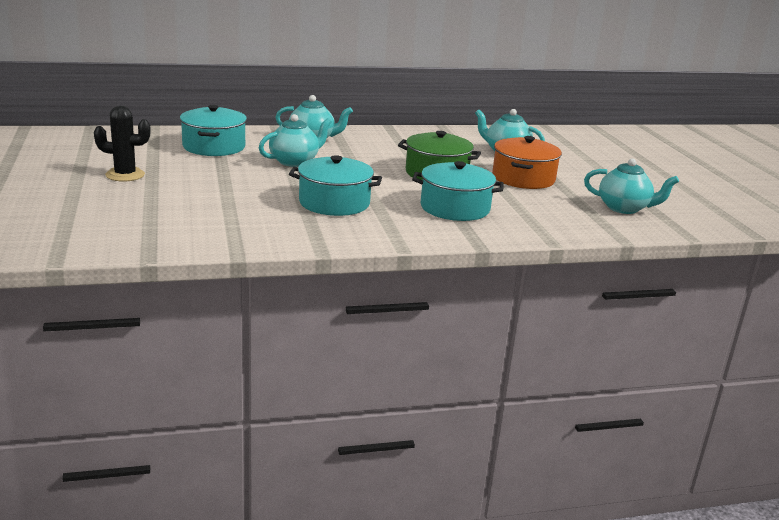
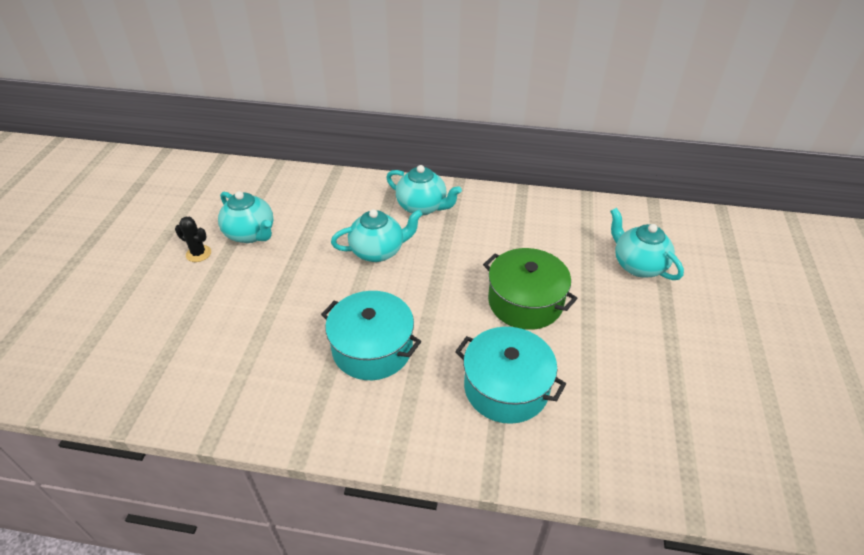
camera: 25 degrees right, 20 degrees up
(125, 175) = (198, 253): black cactus -> black cactus, size x0.65
(214, 147) = (313, 209): turquoise pot -> none
(523, 178) = (630, 331): orange pot -> none
(624, 208) = (737, 434): turquoise teapot -> turquoise teapot (251, 234)

